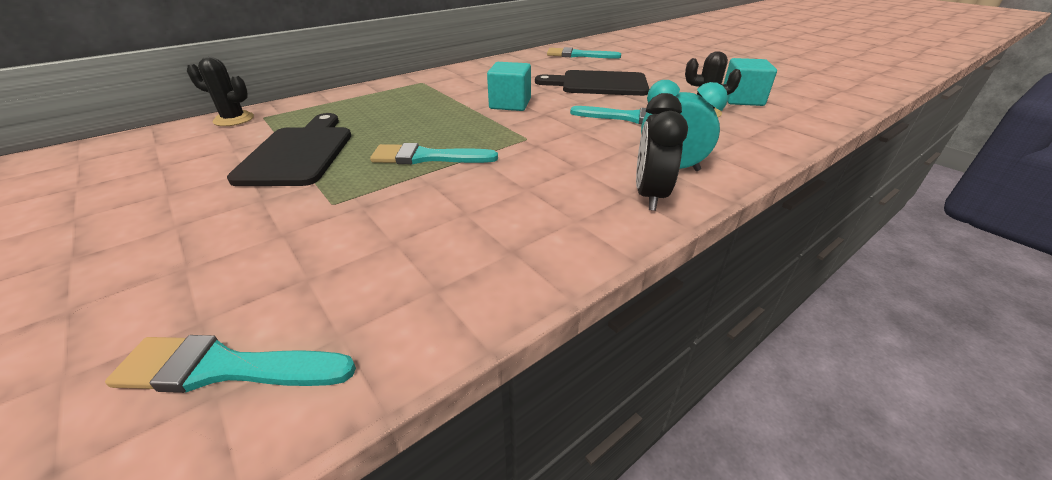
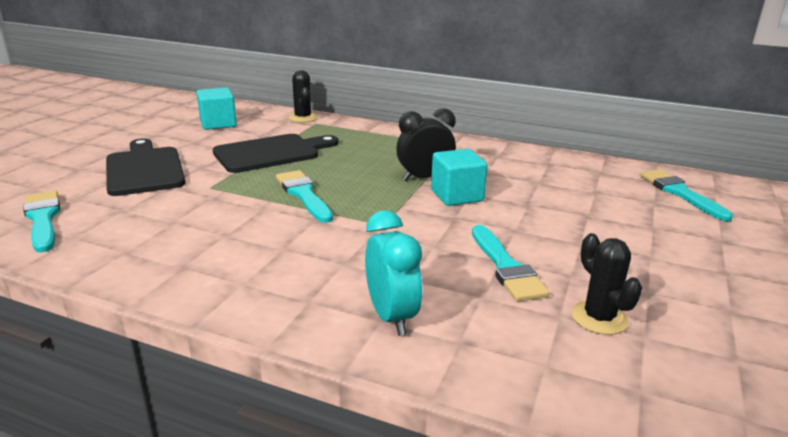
camera: 60 degrees right, 10 degrees down
(599, 84) = (592, 227): black cutting board -> black cutting board (144, 169)
(649, 196) = (316, 313): black clock -> black clock (424, 178)
(742, 99) = (710, 349): turquoise cube -> turquoise cube (218, 124)

